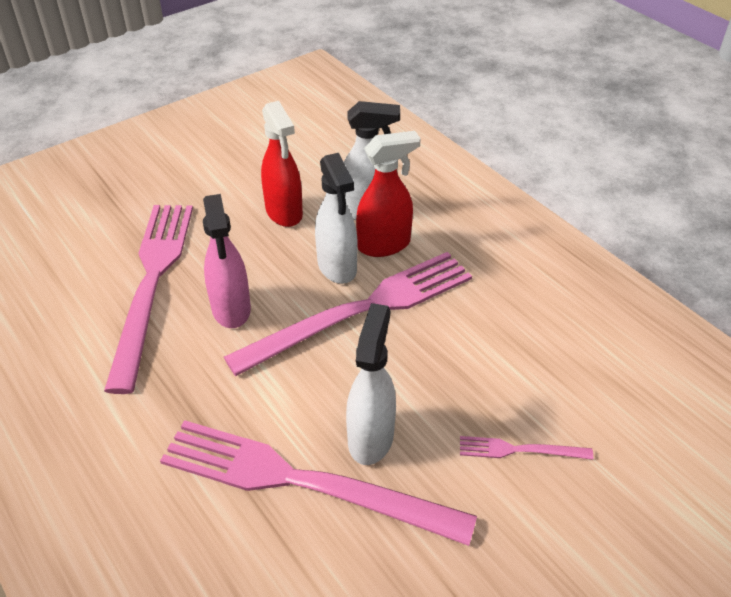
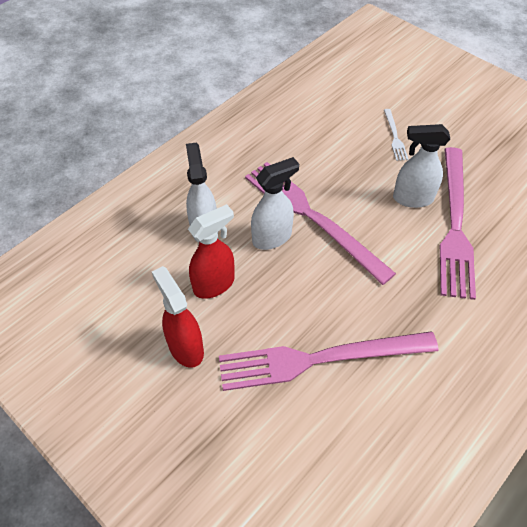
camera: 100 degrees left, 10 degrees up
(231, 309) = (333, 294): pink spray bottle -> none
(384, 245) = (242, 213): red spray bottle -> red spray bottle (185, 347)
(519, 450) = (395, 136): pink fork -> white fork

